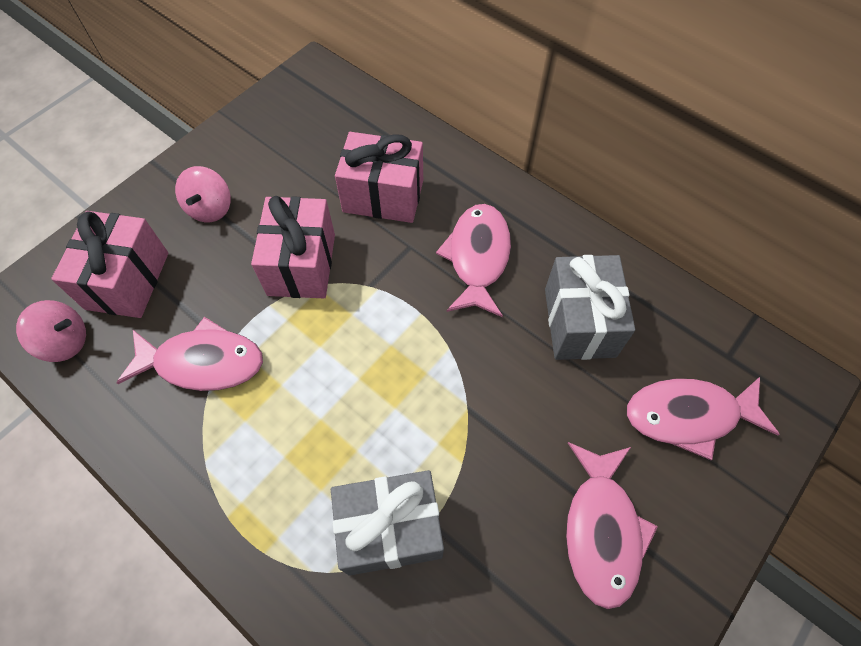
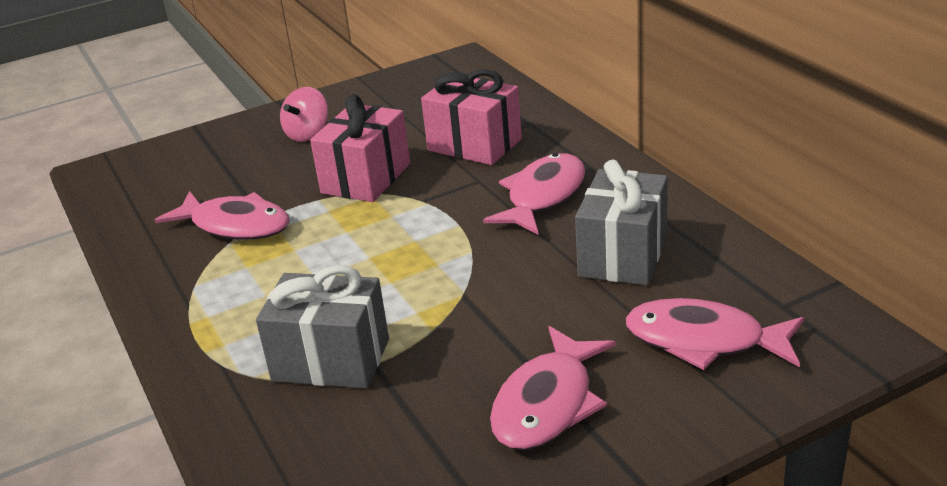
camera: 25 degrees right, 30 degrees down
(65, 341) = (131, 196): pink spinning top -> none
(127, 280) = (206, 168): pink gift -> none

